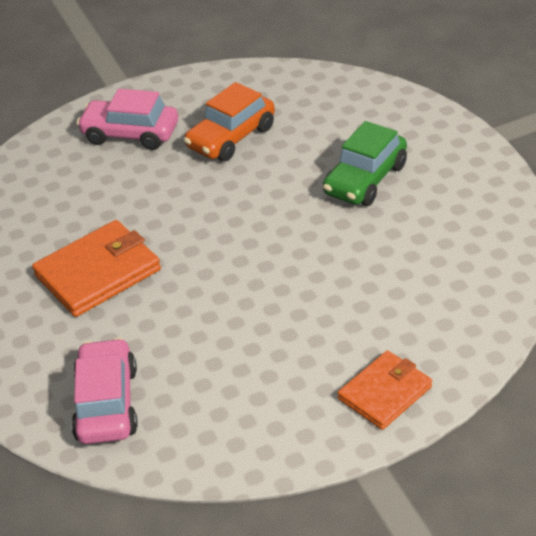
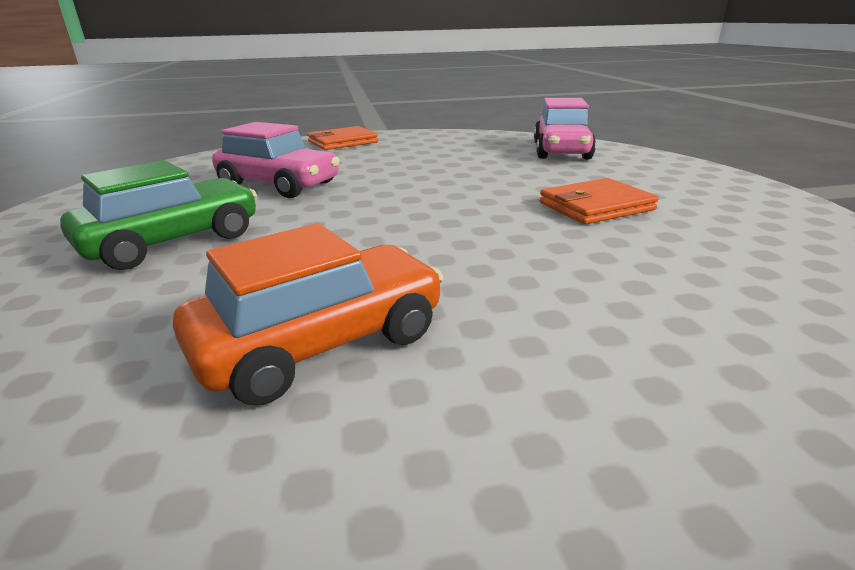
camera: 170 degrees left, 15 degrees down
(98, 272) = (595, 206): orange wallet -> orange wallet, size x0.66
(130, 134) = (591, 408): pink car -> pink car (278, 185)

